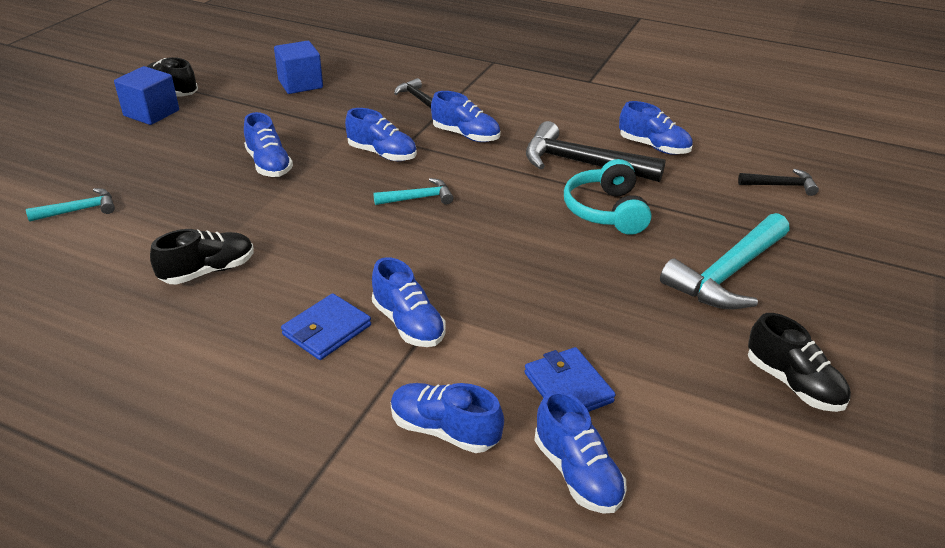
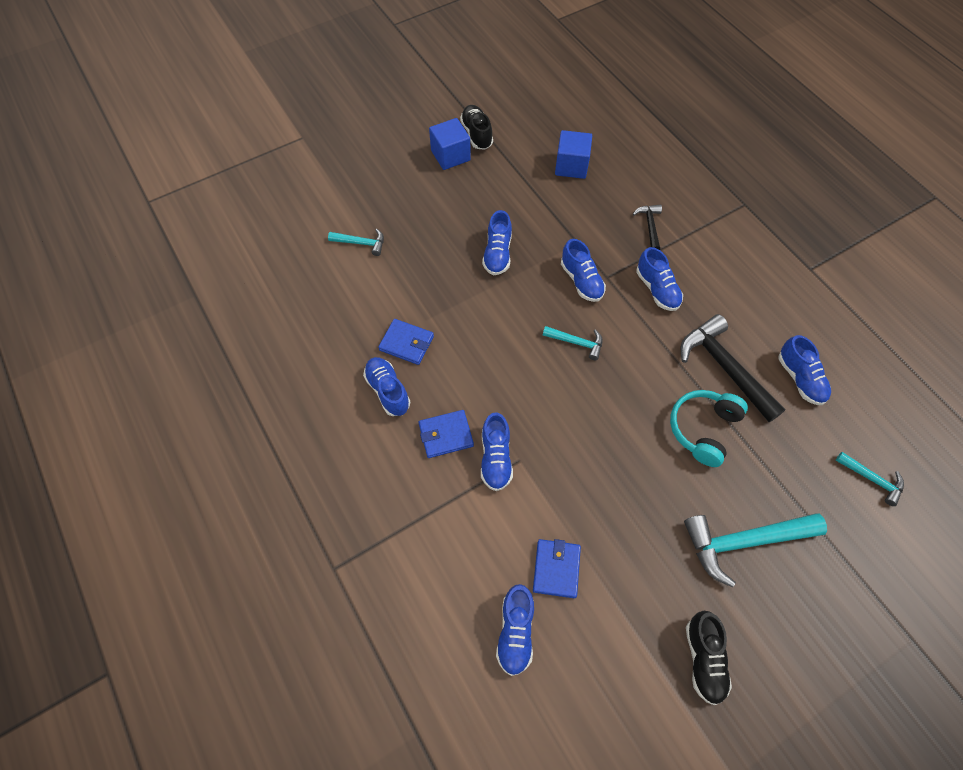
camera: 35 degrees right, 25 degrees up
(208, 271) = (406, 343): black shoe -> blue wallet
(444, 430) = (463, 554): blue shoe -> blue shoe (388, 391)
(781, 185) = (872, 480): black hammer -> turquoise hammer

